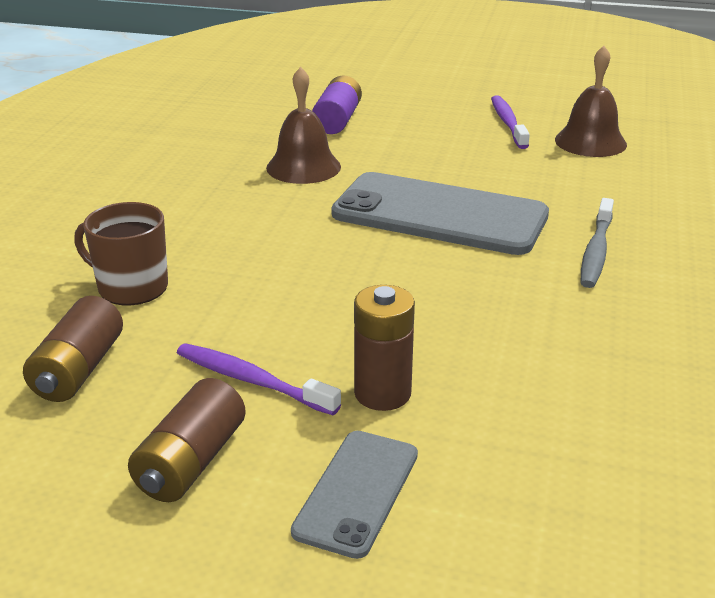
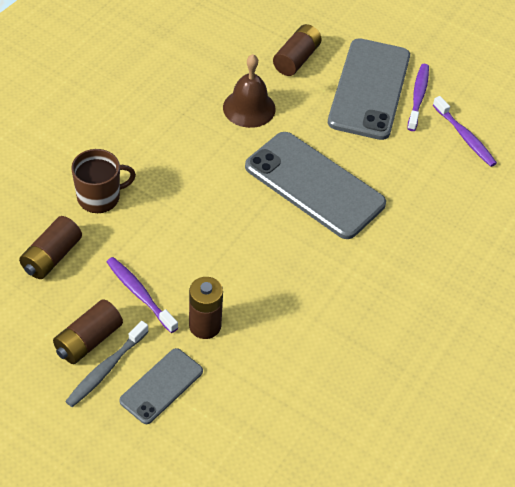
camera: 15 degrees right, 20 degrees up
(131, 287) = (100, 197): brown mug -> brown mug turned 120 degrees clockwise
(337, 120) = (296, 59): purple battery -> brown battery
(444, 127) = (369, 89): none -> grey phone
(590, 142) = (464, 136): brown bell -> purple toothbrush
(596, 251) = (394, 250): grey toothbrush -> grey toothbrush (106, 369)

